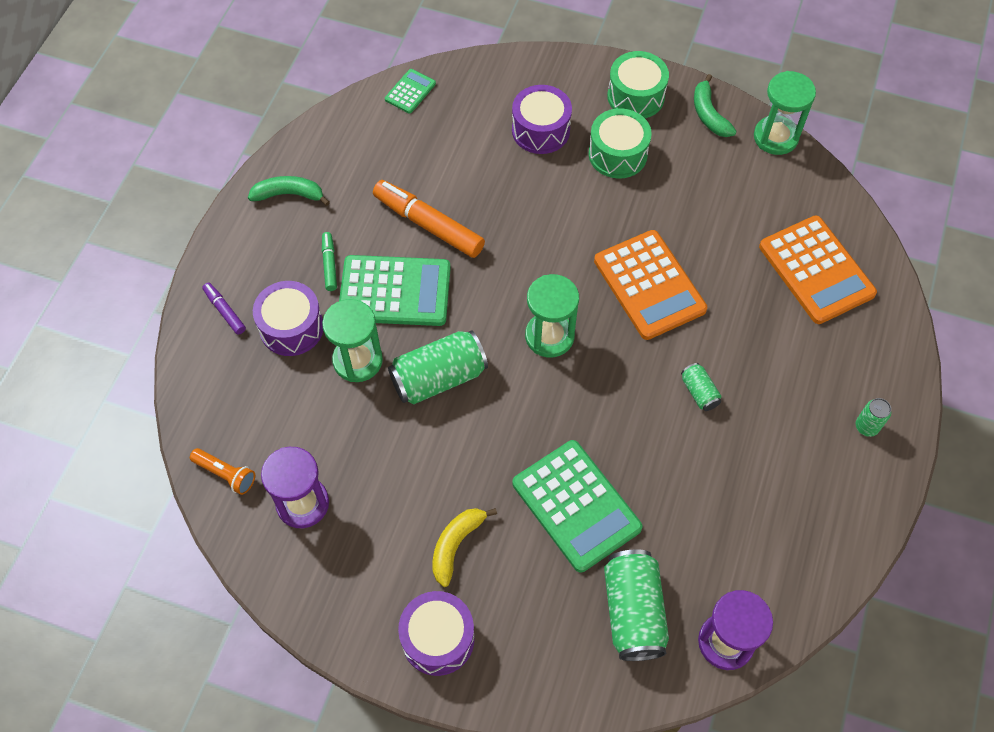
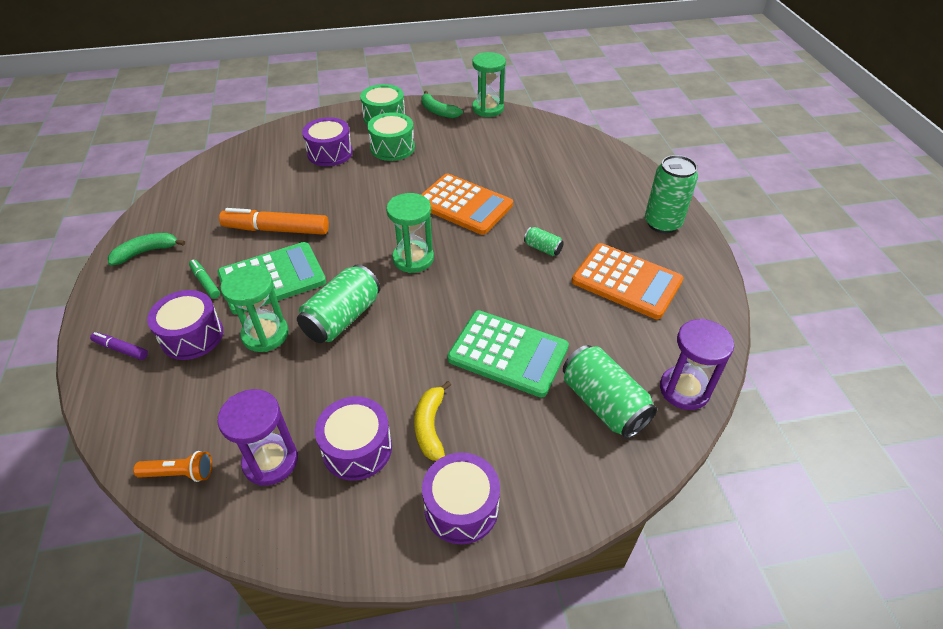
camera: 30 degrees left, 15 degrees down
(380, 531) = (357, 448): none -> purple drum
(410, 91) = (218, 163): green calculator -> none
(816, 270) = (564, 159): orange calculator -> orange calculator (626, 281)
(866, 427) = (662, 223): green can -> green can, size x2.01

